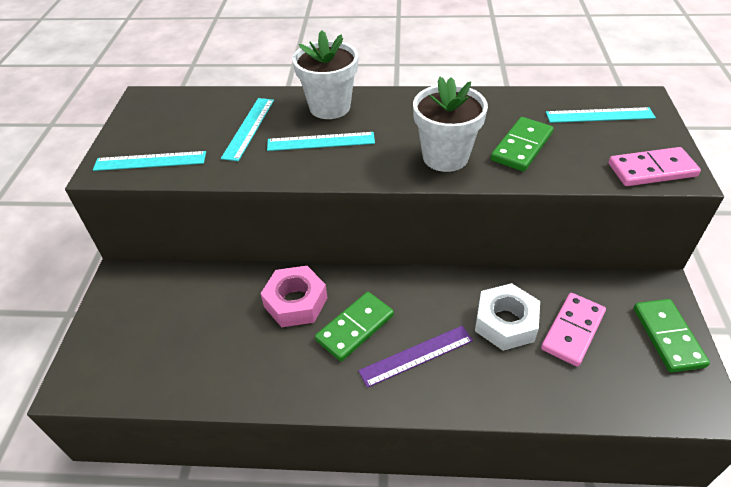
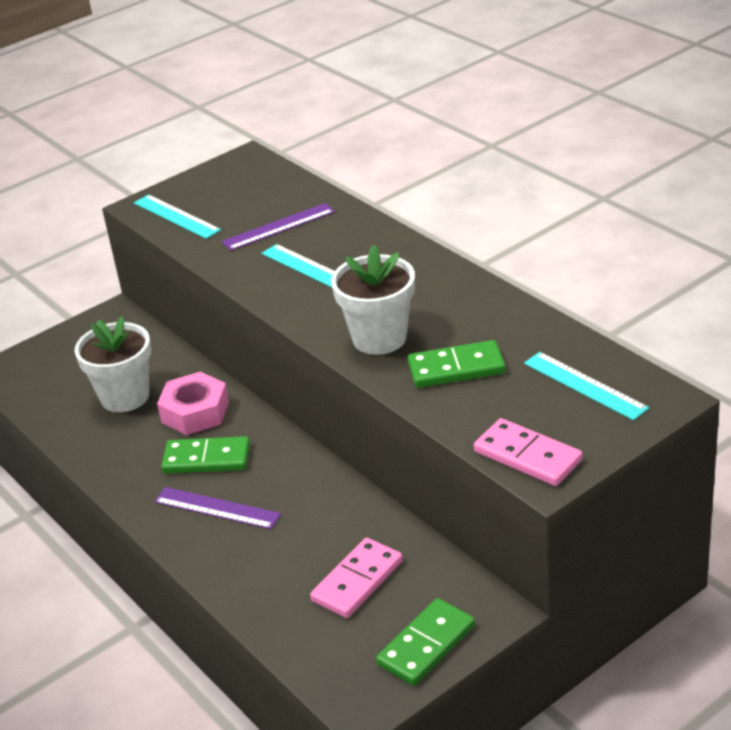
camera: 50 degrees right, 10 degrees down
(249, 128) = (278, 227): turquoise ruler -> purple ruler
(330, 107) = (366, 242): white flower pot -> white flower pot (125, 397)
(505, 322) = (316, 536): white nut -> none
(573, 331) = (357, 581): pink domino -> pink domino turned 45 degrees counterclockwise

